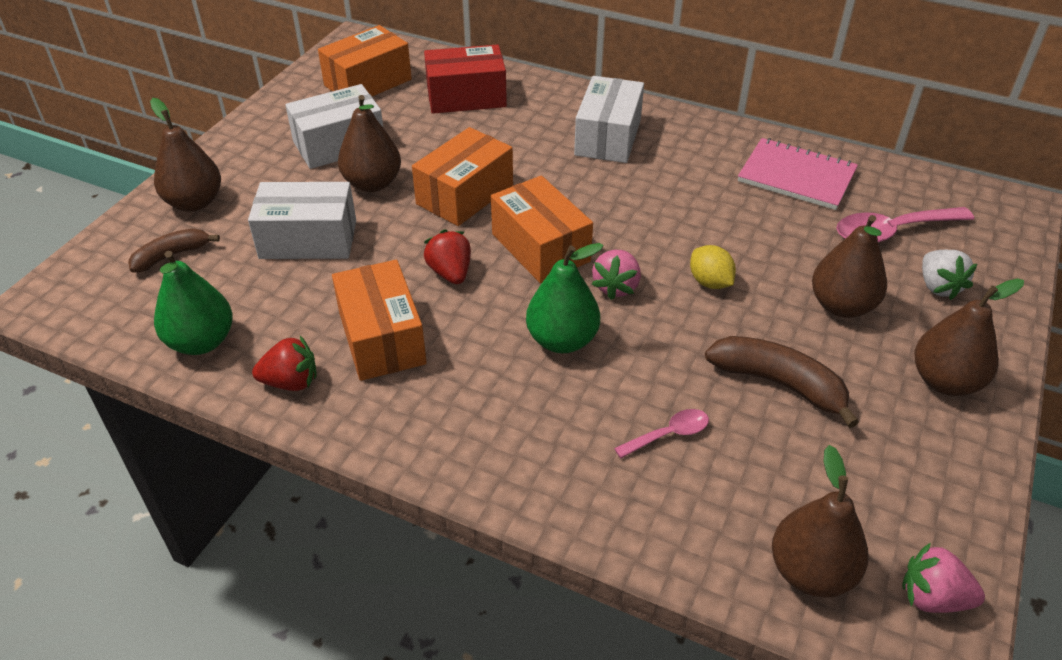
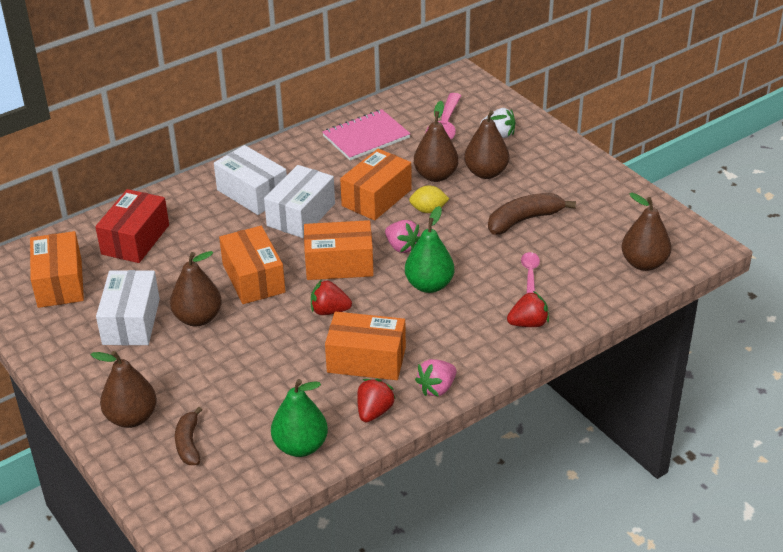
camera: 60 degrees left, 5 degrees down
(308, 239) = (234, 367): white box -> white box (301, 215)
(558, 474) = (528, 323): none -> red strawberry
(690, 229) = (376, 198): none -> orange box
(932, 597) = (679, 234): pink strawberry -> pink strawberry (437, 388)
(945, 381) = (563, 166): brown pear -> brown pear (436, 176)

